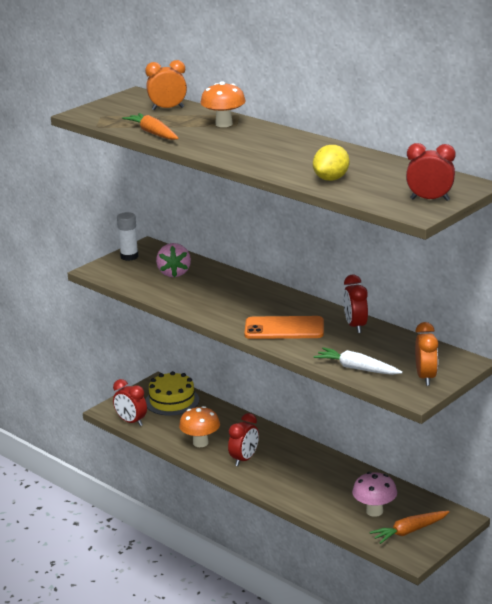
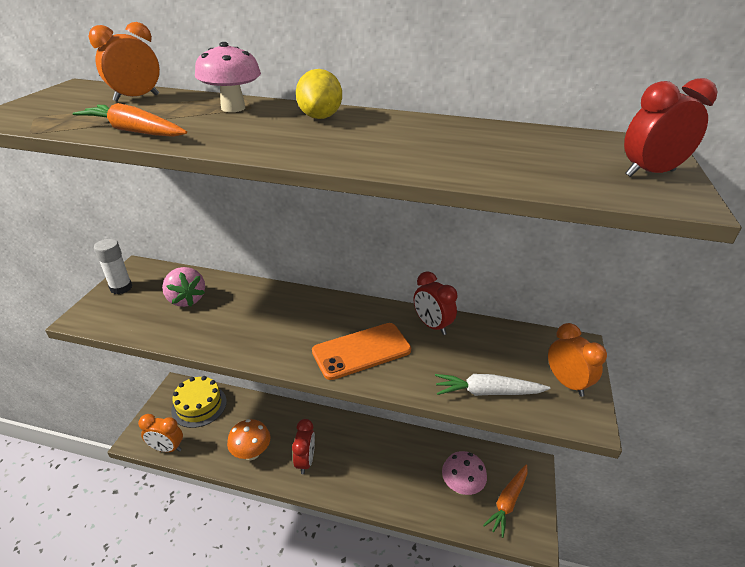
camera: 30 degrees left, 10 degrees up
(131, 422) = (167, 448): red clock -> orange clock
(224, 124) = (233, 108): orange mushroom -> pink mushroom
(331, 179) = (474, 163): yellow lemon -> yellow lemon (320, 117)

